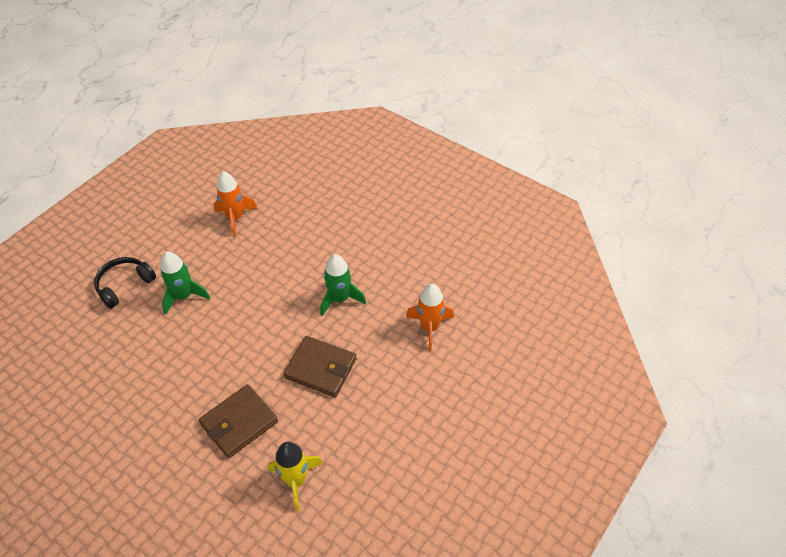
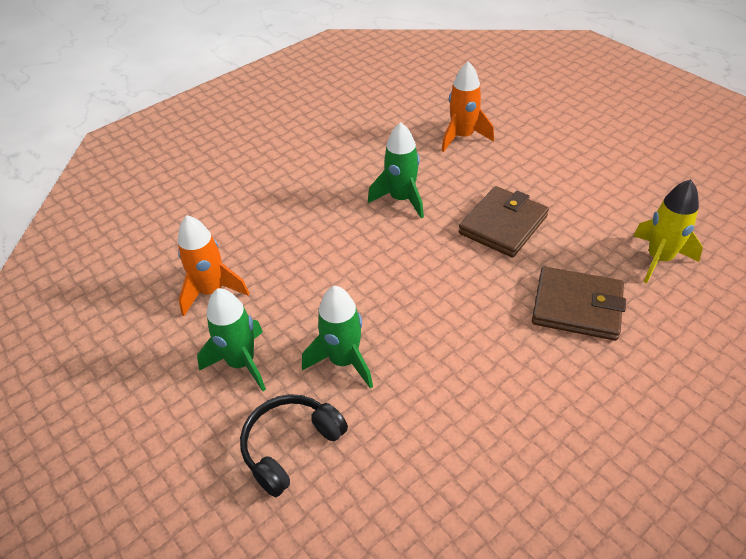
camera: 75 degrees left, 5 degrees down
(124, 285) = (290, 446): black headphones -> black headphones turned 75 degrees clockwise
(180, 248) = (241, 363): none -> green rocket
(239, 423) = (577, 307): brown wallet -> brown wallet turned 45 degrees counterclockwise

